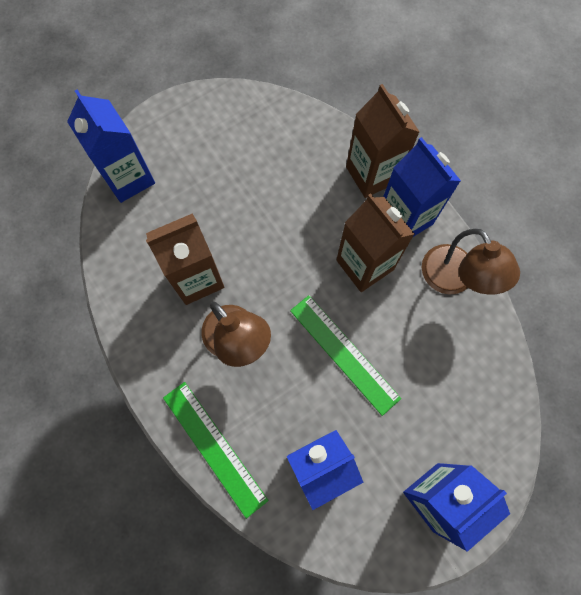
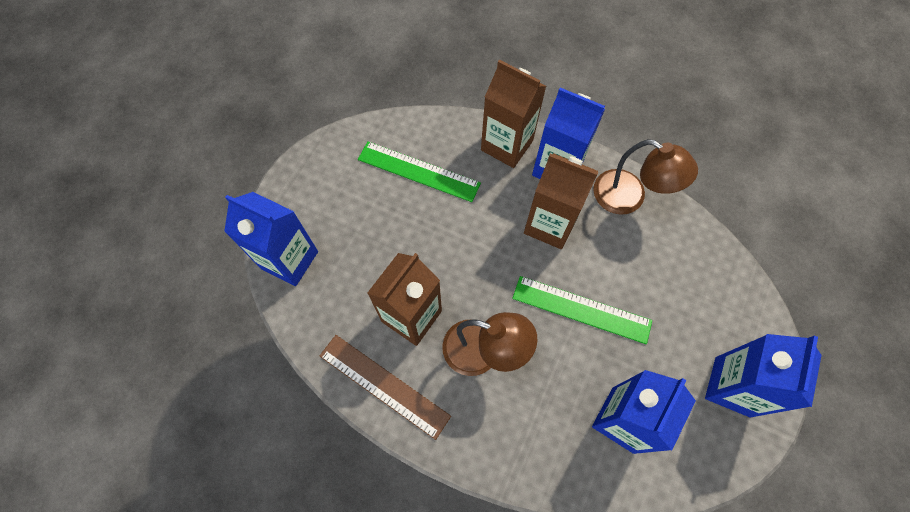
camera: 30 degrees left, 5 degrees down
(140, 322) = (384, 385): none -> brown ruler
(214, 447) = (524, 459): green ruler -> green ruler (418, 171)

